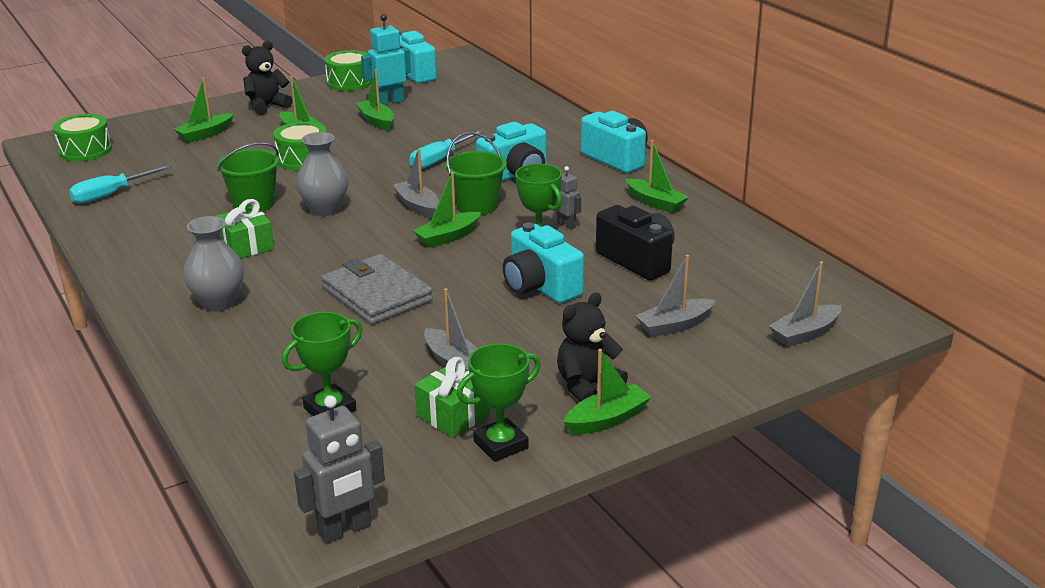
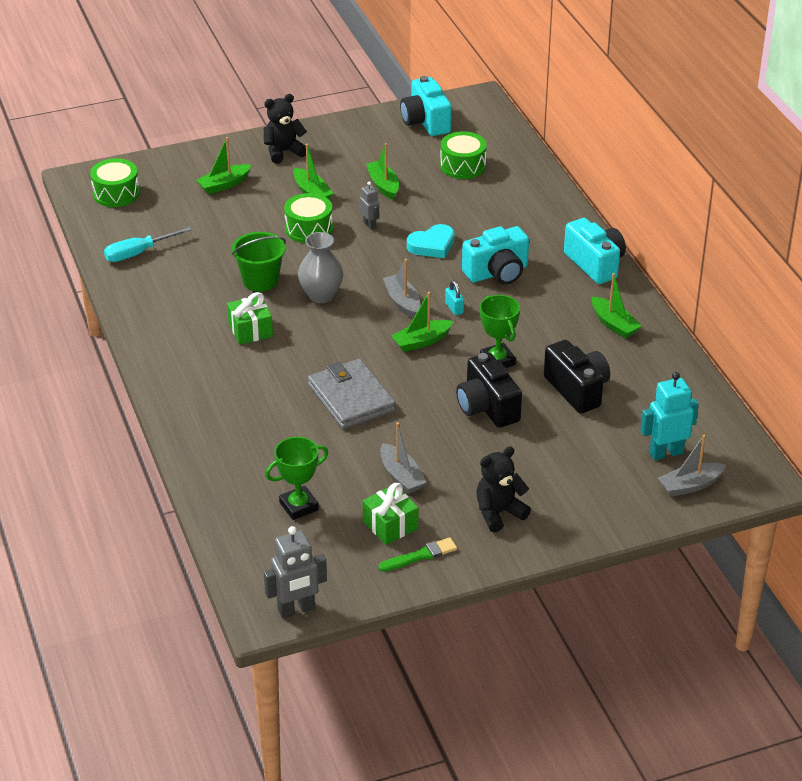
camera: 10 degrees right, 10 degrees up
(218, 303) = (223, 390): grey vase -> none
(349, 82) = (365, 126): green drum -> green drum (463, 166)
(389, 102) = (399, 160): turquoise robot -> turquoise robot (666, 453)
(439, 160) = (432, 245): turquoise screwdriver -> turquoise heart
(477, 206) = (454, 308): green bucket -> turquoise padlock
(501, 445) = (420, 556): green trophy -> green brush
(540, 286) = (487, 407): turquoise camera -> black camera
(566, 225) = (527, 340): grey robot -> grey robot (370, 225)
(607, 419) = (505, 545): green boat -> none
(674, 325) = (586, 463): grey boat -> none

